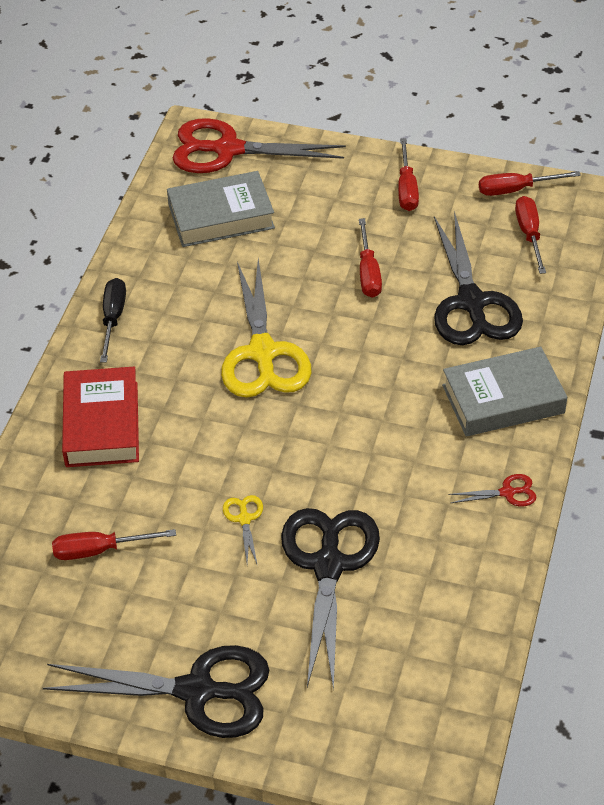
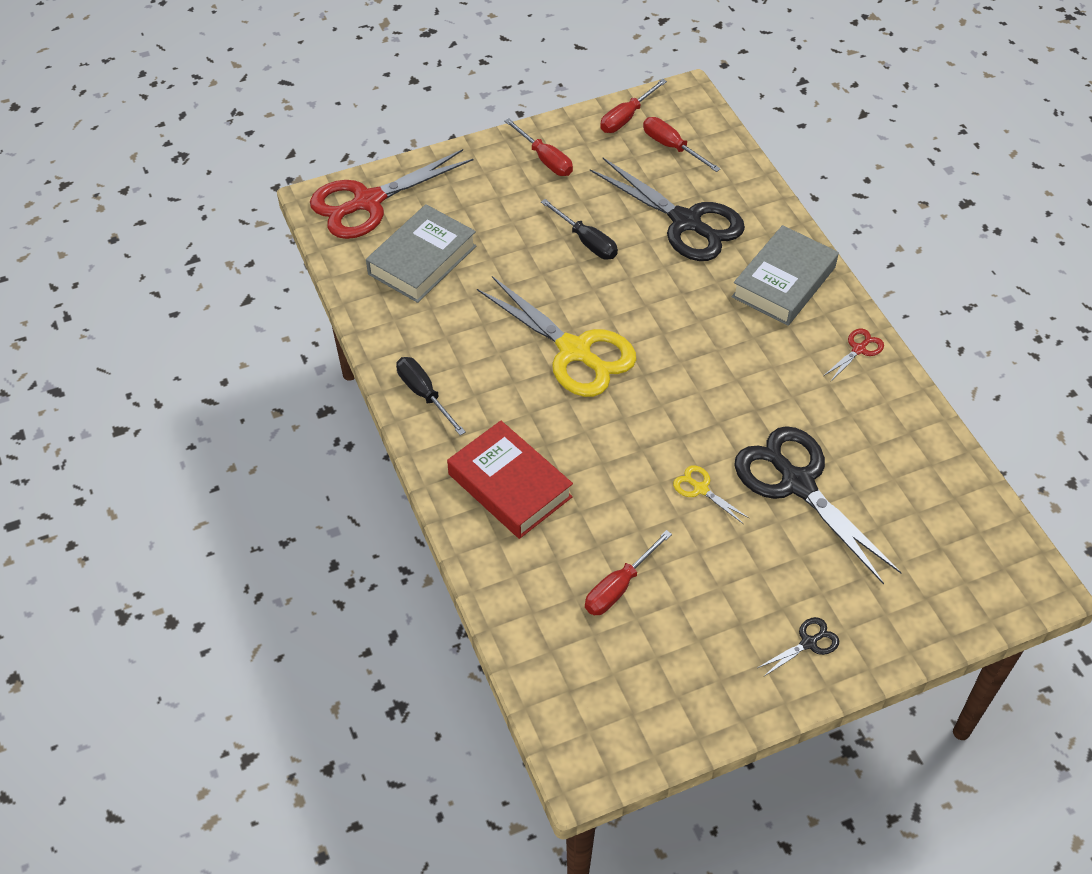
camera: 40 degrees left, 5 degrees up
(197, 691) = (808, 643): black scissors -> black scissors, size x0.42
(368, 273) = (586, 241): red screwdriver -> black screwdriver

